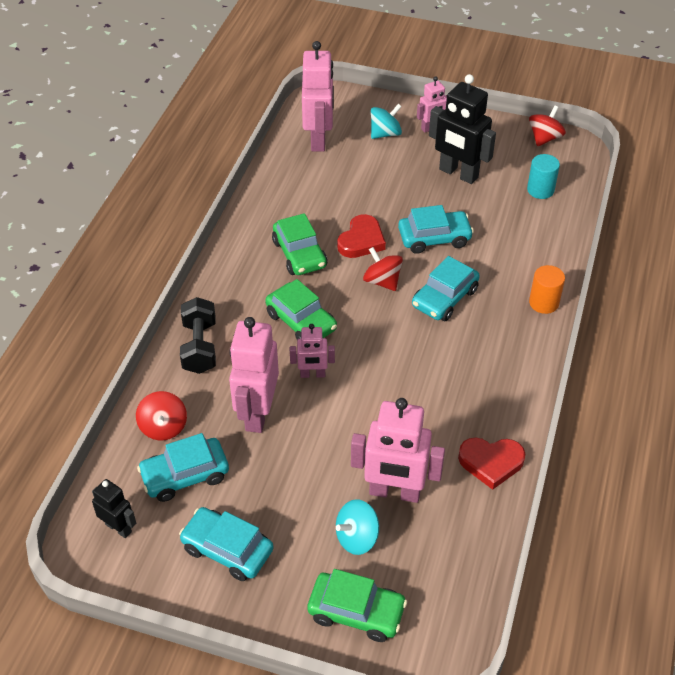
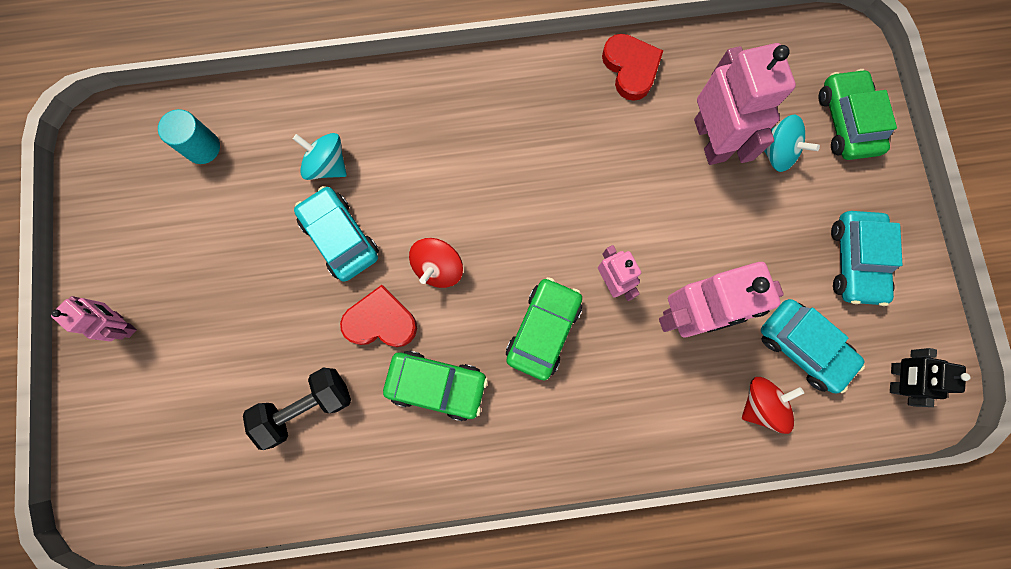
camera: 115 degrees left, 30 degrees up
(199, 347) = (636, 427): black dumbbell -> black dumbbell (306, 407)
(299, 254) = (437, 385): green car -> green car turned 60 degrees clockwise
(318, 139) = (204, 468): pink robot -> none
(385, 134) = (158, 381): turquoise spinning top -> turquoise spinning top (327, 165)
(444, 298) = (434, 189): turquoise car -> none
(458, 173) = (208, 254): black robot -> none
(544, 138) = (95, 174): red spinning top -> none
(544, 303) = (394, 86): orange cylinder -> none

